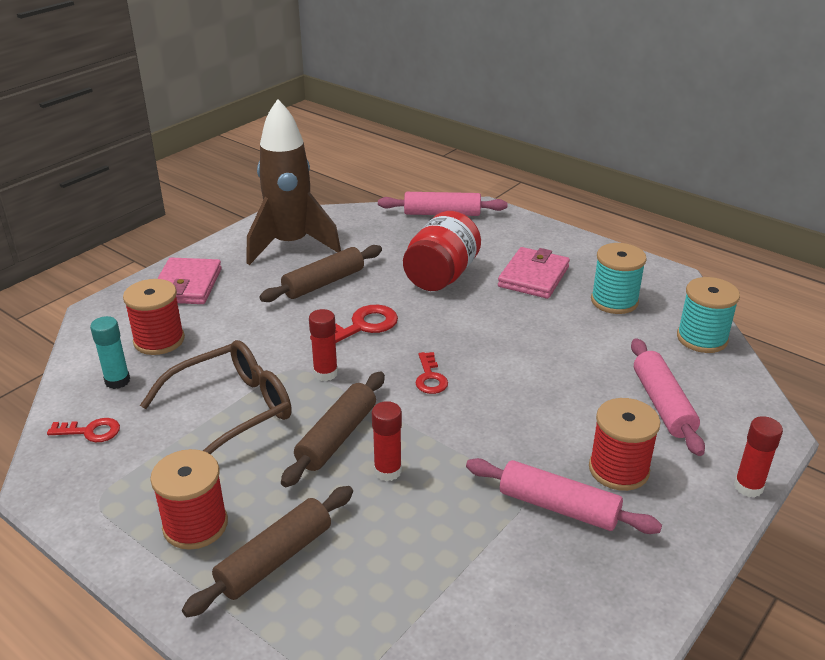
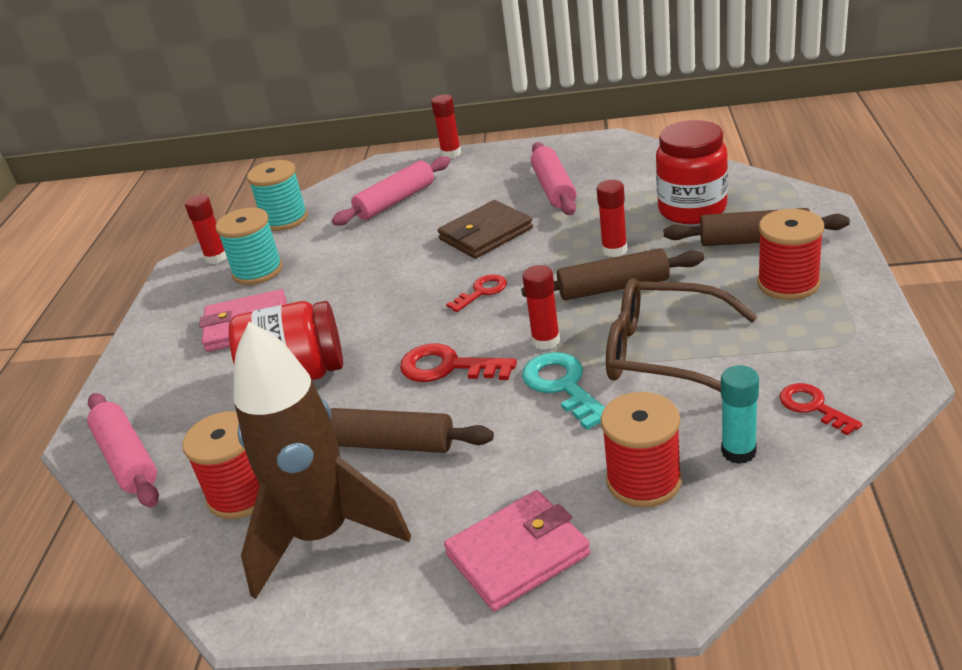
camera: 120 degrees left, 0 degrees up
(272, 356) = (562, 386): none -> turquoise key
(383, 564) = (692, 209): none -> red jar
(521, 421) = (485, 234): none -> brown wallet
(618, 469) = (489, 187): red spool -> red spool (242, 494)
(666, 291) = (216, 258): none -> red glue stick

